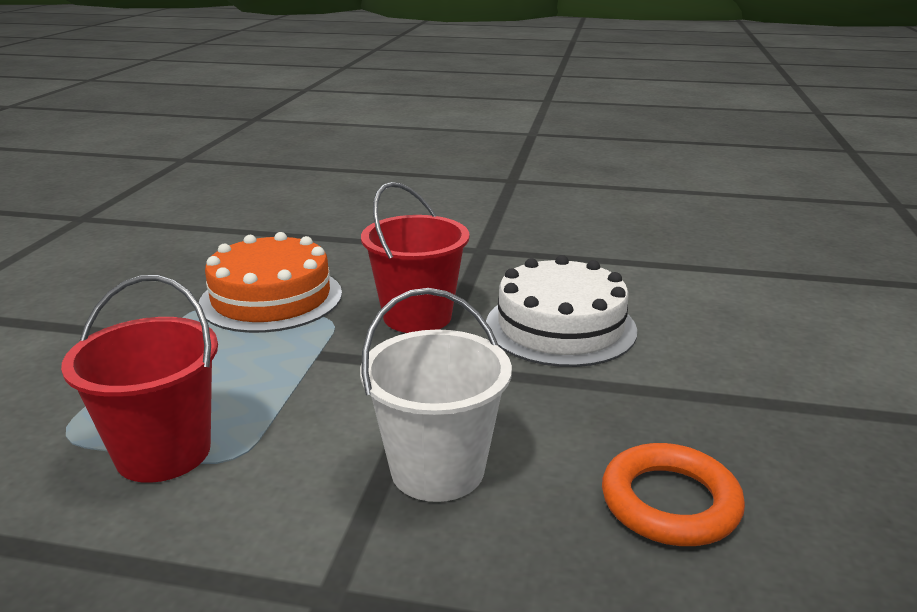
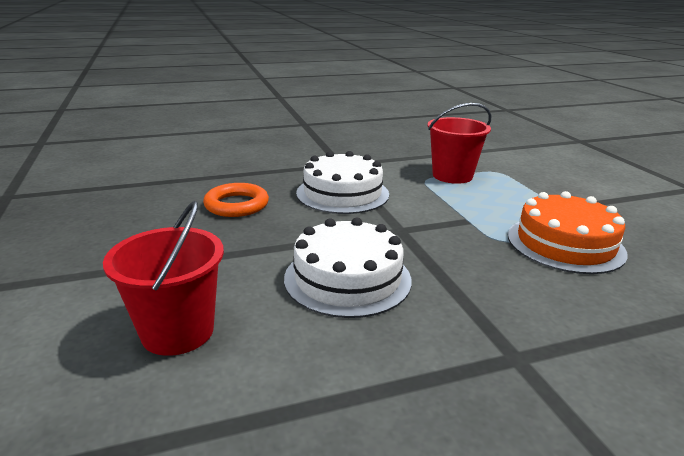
camera: 150 degrees right, 0 degrees up
(417, 316) = (454, 258): red bucket -> red bucket (178, 331)
(437, 469) = (342, 193): white bucket -> white cake

